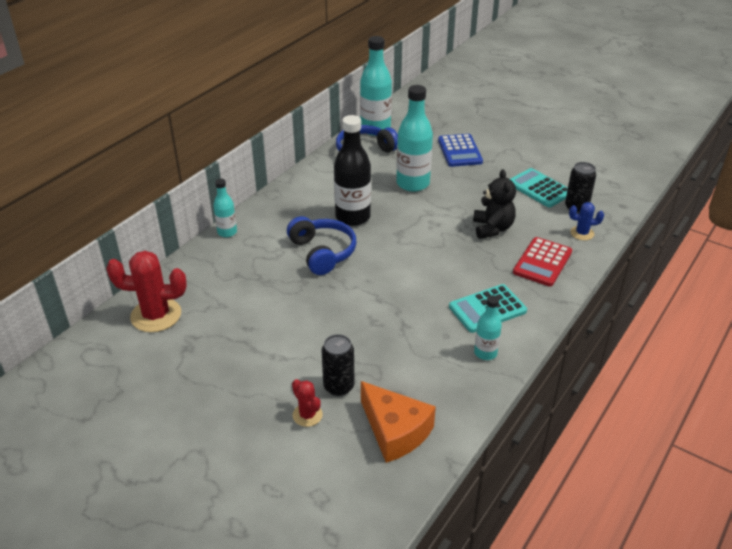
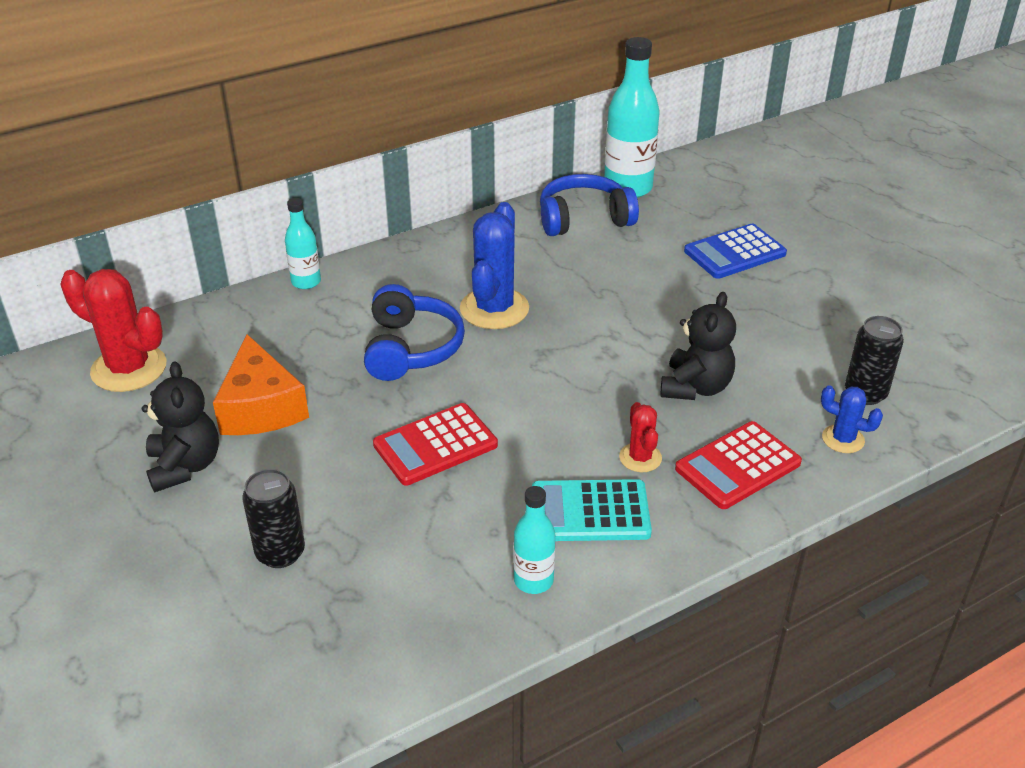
camera: 25 degrees right, 0 degrees up
(241, 359) = (185, 466): none -> black teddy bear
(307, 415) = (206, 579): red cactus -> red cactus (640, 458)
(353, 217) = (494, 309): black bottle -> blue cactus
(379, 301) = (435, 445): none -> red calculator
(395, 431) = (306, 650): orange cheese -> orange cheese (261, 407)
(413, 183) = (622, 283): turquoise bottle -> none
(460, 151) = (735, 253): blue calculator -> blue calculator turned 45 degrees clockwise
(539, 188) = (823, 346): turquoise calculator -> none

